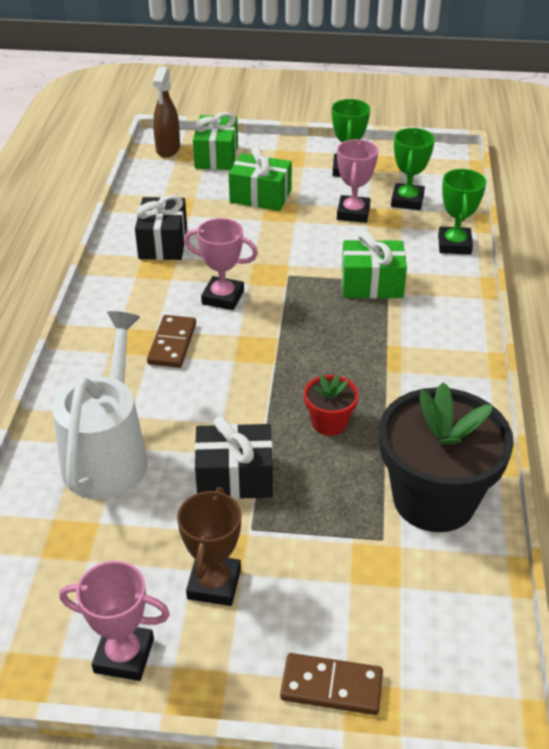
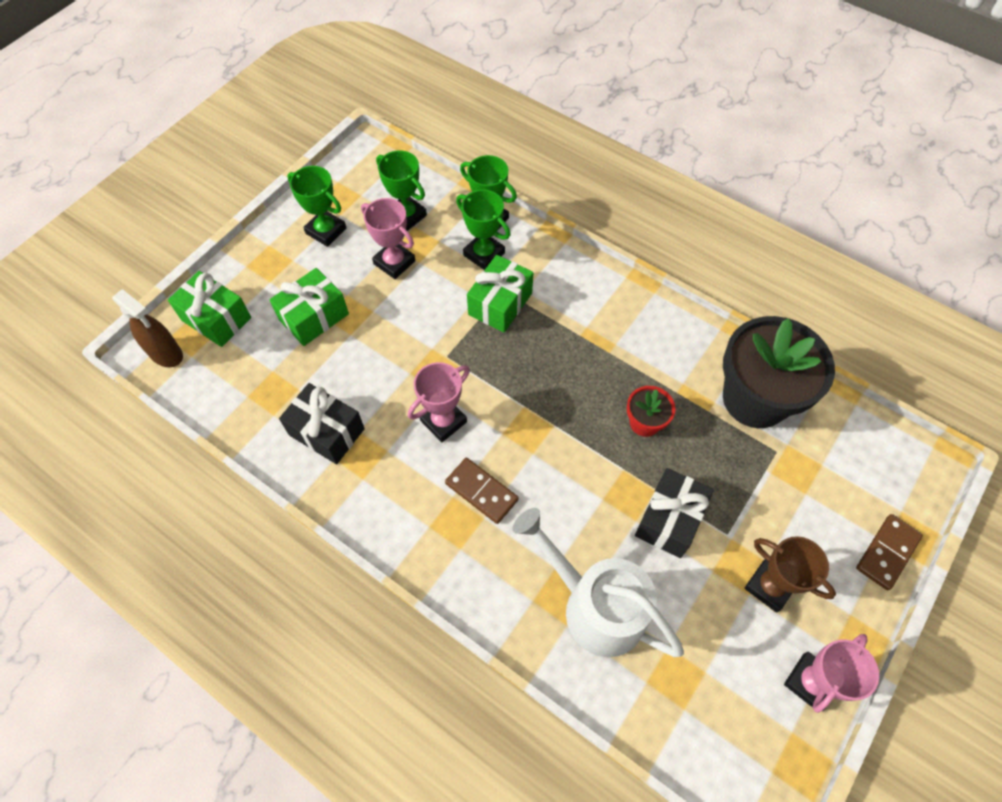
camera: 60 degrees left, 20 degrees up
(415, 255) = (484, 254): none -> green trophy

